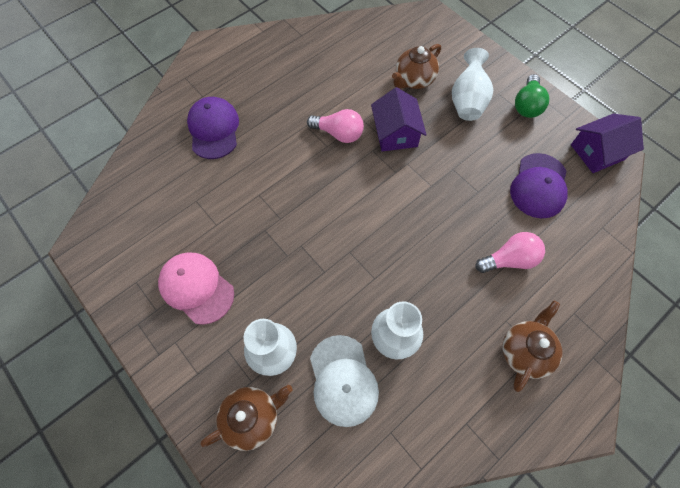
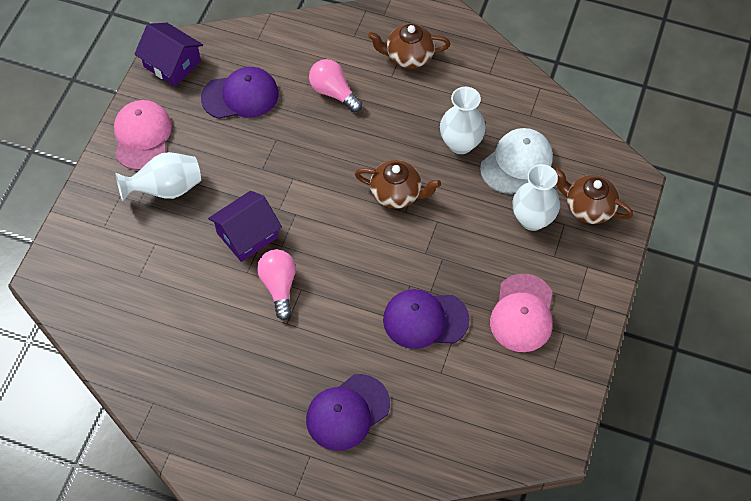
camera: 120 degrees left, 5 degrees down
(244, 213) = (425, 320): none -> purple cap
(414, 80) = (163, 250): brown teapot -> brown teapot (397, 194)
(527, 105) = (142, 136): green light bulb -> pink cap

